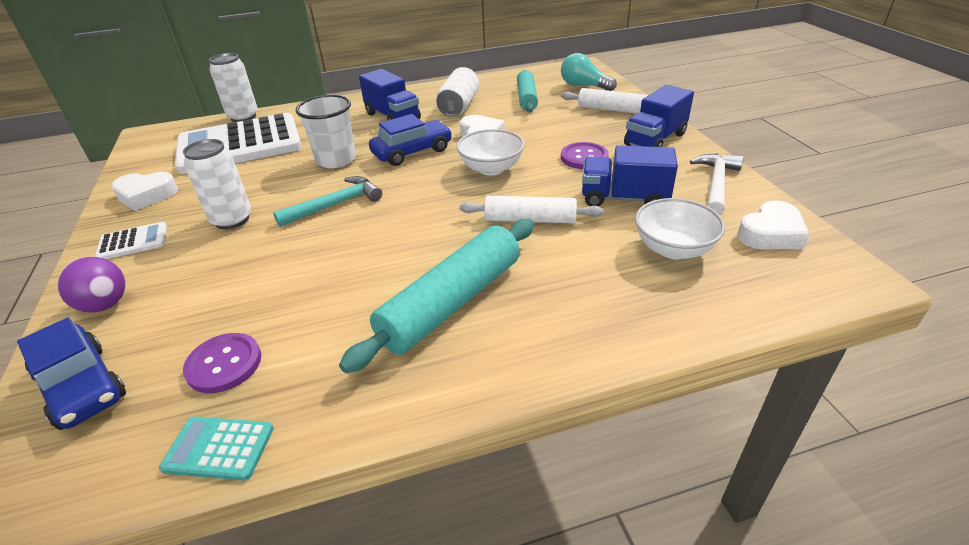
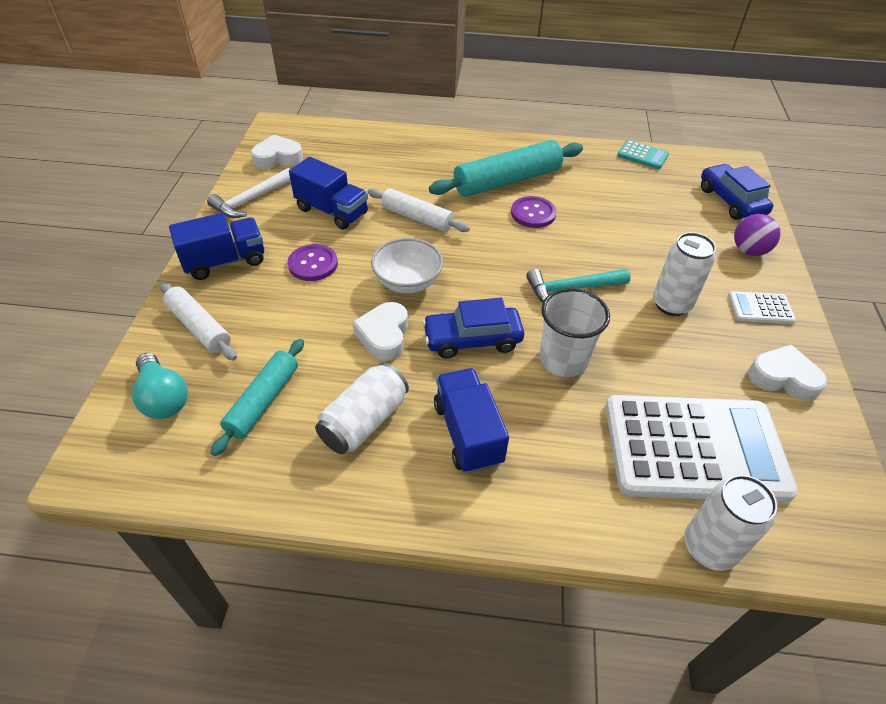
camera: 160 degrees left, 10 degrees up
(224, 364) = (648, 189): purple button -> purple button (533, 213)
(673, 249) = (347, 168): white bowl -> none

